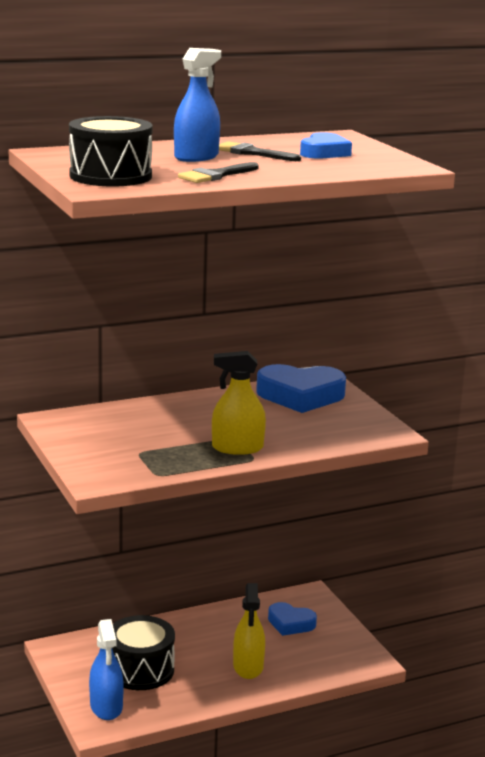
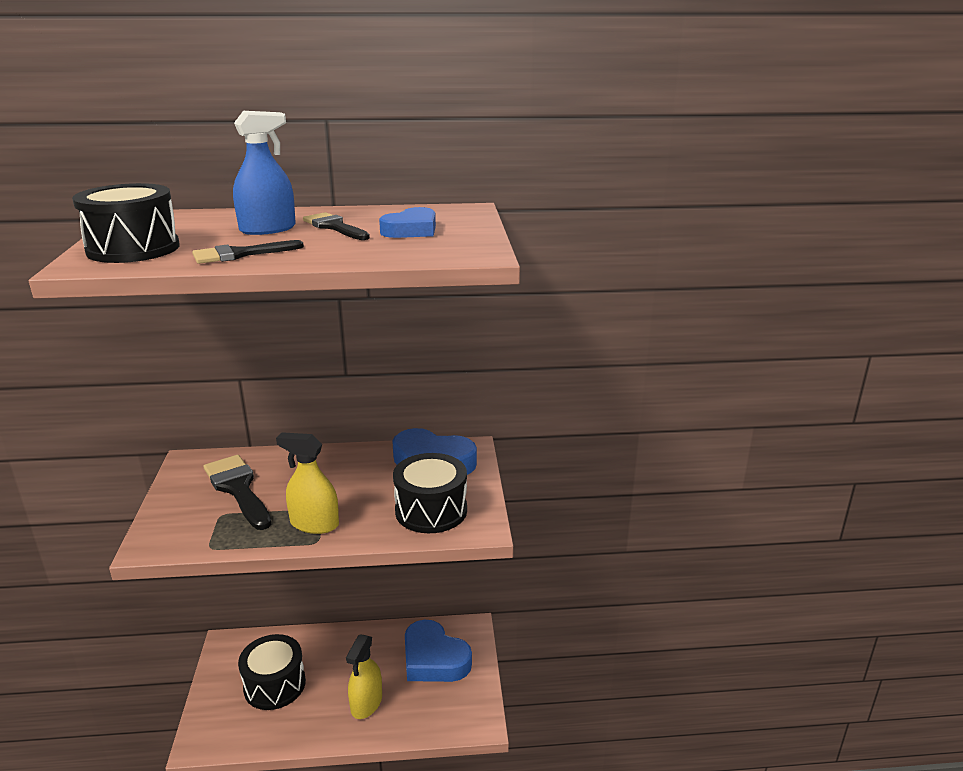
camera: 20 degrees right, 5 degrees up
(106, 707) = (219, 722): blue spray bottle -> none
(131, 433) = (238, 489): none -> black brush
(290, 623) = (434, 659): blue heart -> blue heart, size x1.68
(335, 427) = (431, 510): none -> black drum

